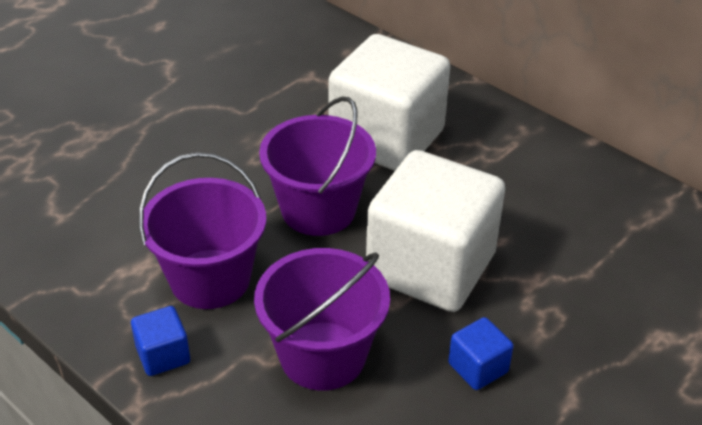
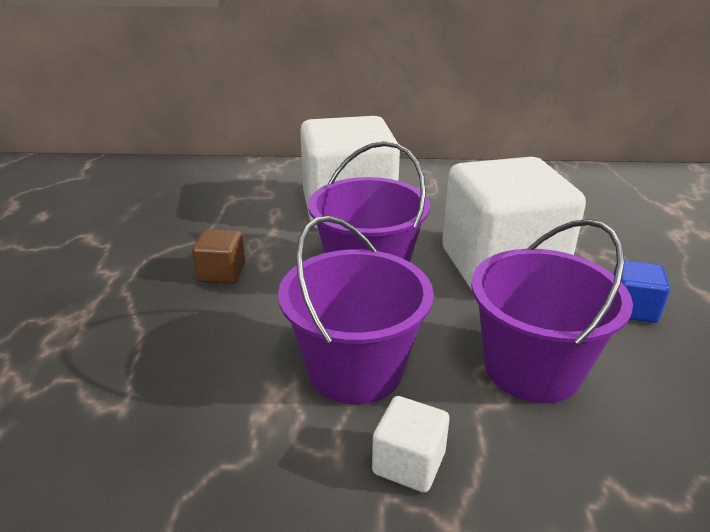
camera: 40 degrees left, 10 degrees down
(163, 355) = (409, 463): blue cube -> white cube
(218, 149) = (222, 273): none -> brown cube

